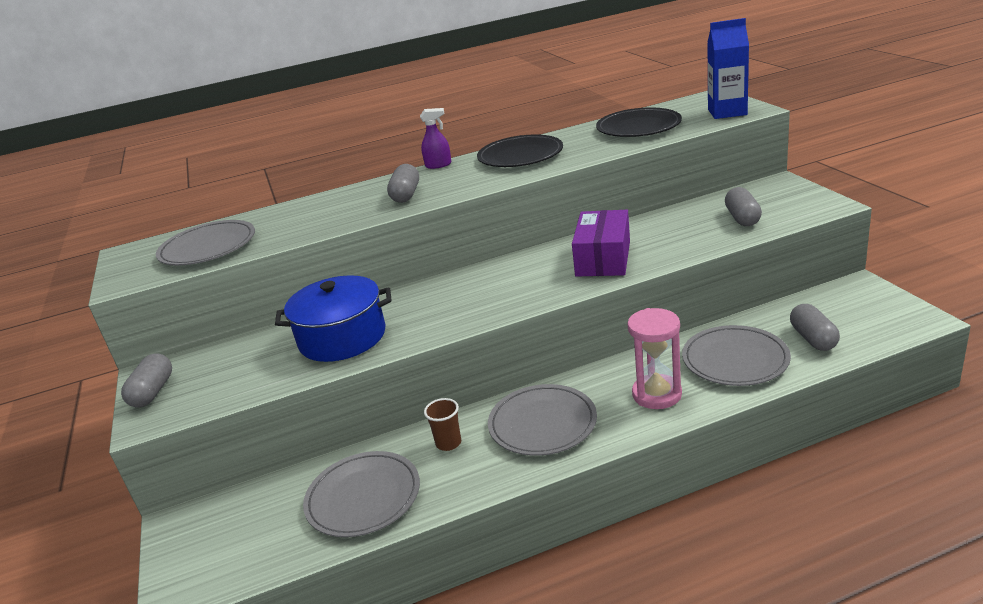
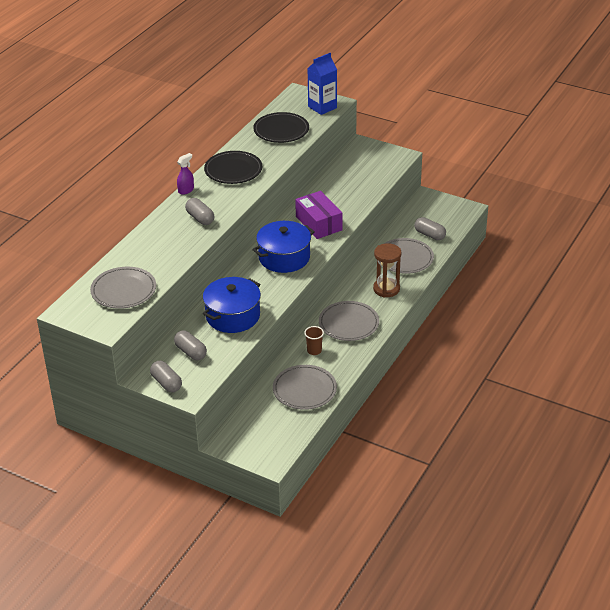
camera: 45 degrees left, 10 degrees up
(503, 286) = (284, 257): none -> blue pot
(657, 394) = (386, 289): pink hourglass -> brown hourglass
(742, 218) = (365, 176): grey capsule -> grey capsule (191, 352)

